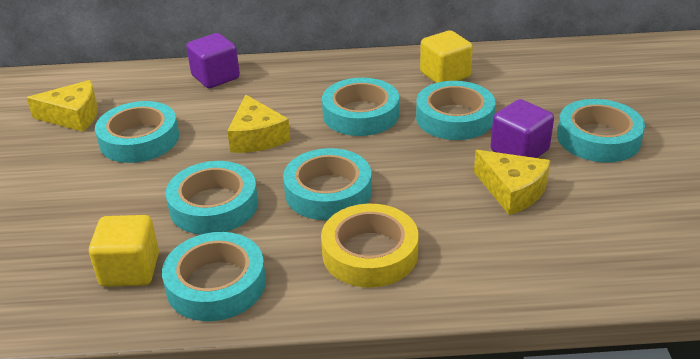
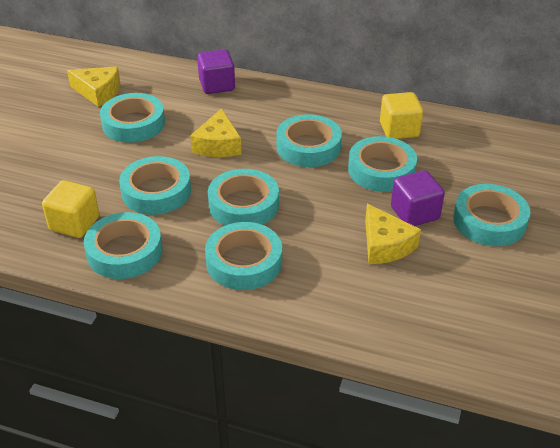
camera: 20 degrees right, 5 degrees up
(370, 253) = (244, 262): yellow tape -> turquoise tape

